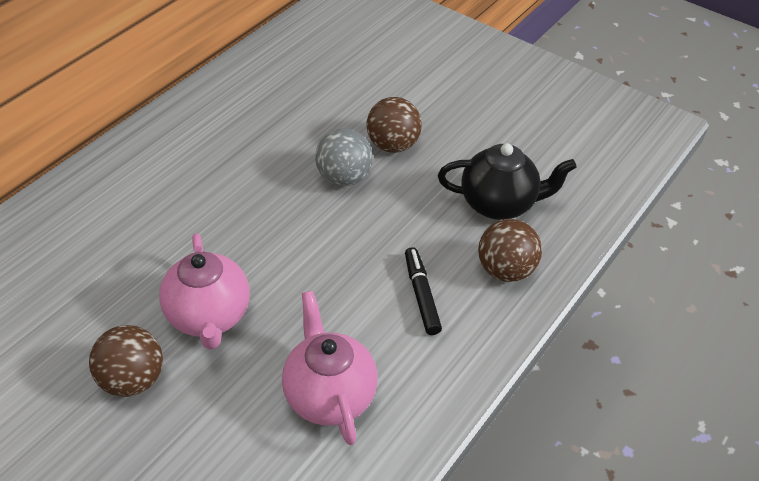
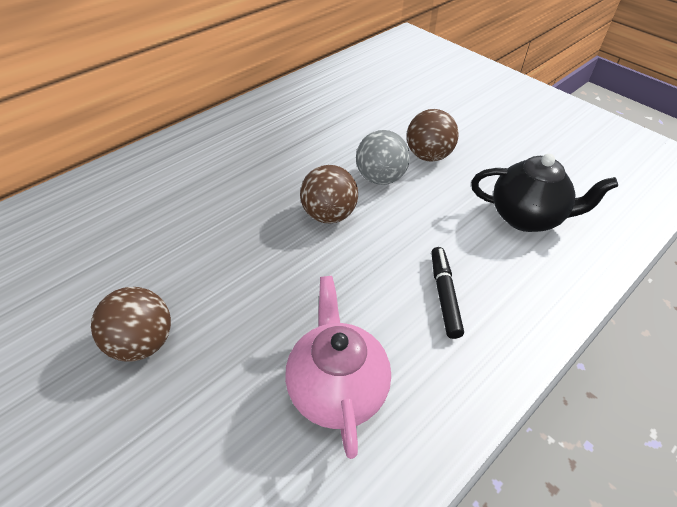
camera: 10 degrees right, 0 degrees up
(209, 317) = (231, 289): pink teapot -> none
(505, 270) = (532, 281): brown ball -> brown ball (329, 215)

